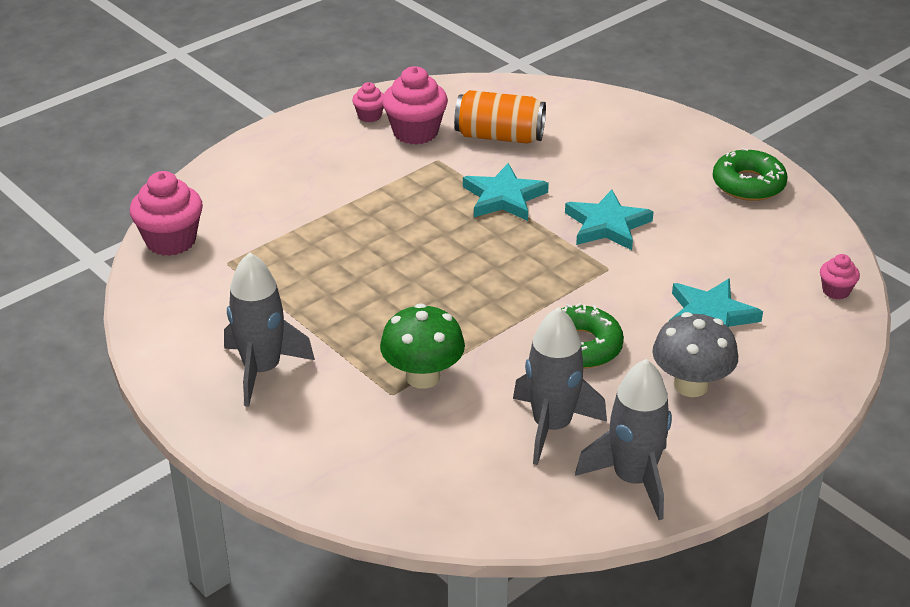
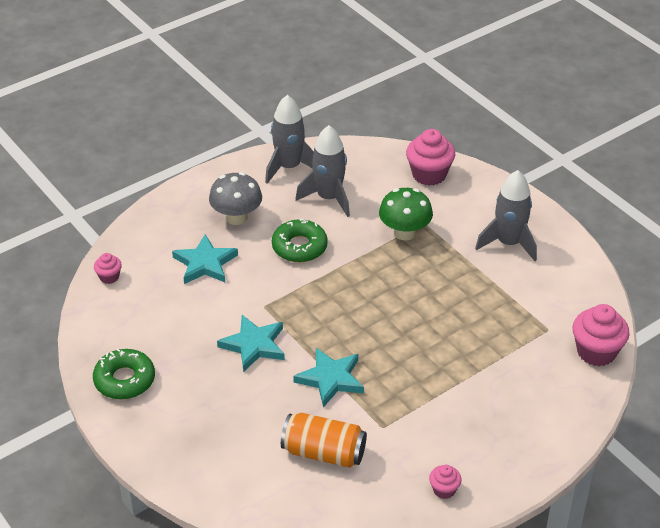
camera: 175 degrees left, 5 degrees up
(415, 132) = (401, 464): pink cupcake -> pink cupcake (429, 174)

